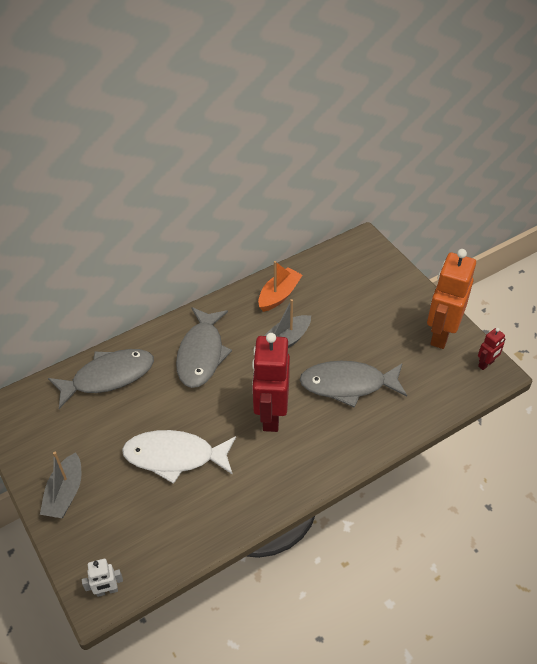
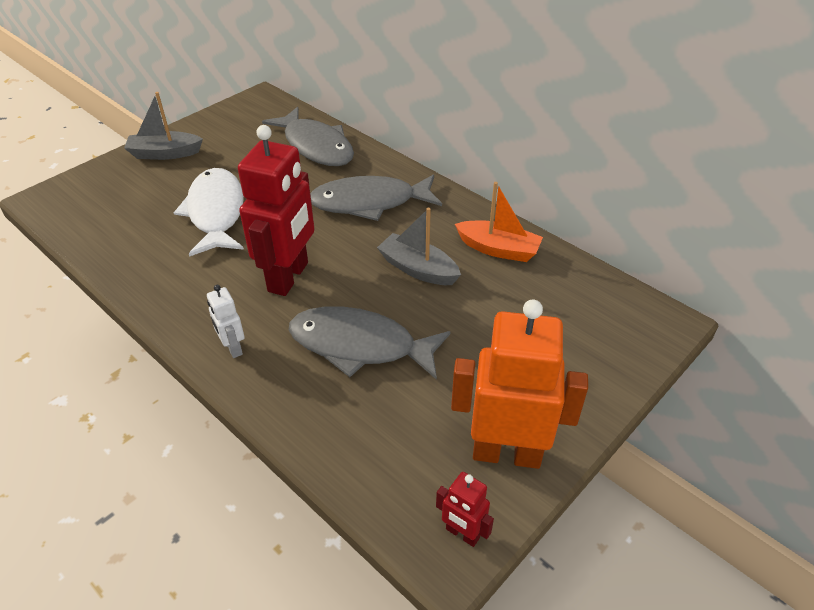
camera: 75 degrees right, 5 degrees down
(107, 591) = (51, 203): white robot -> white robot (233, 348)
(271, 415) = (289, 277): red robot -> red robot turned 120 degrees clockwise
(348, 384) = (360, 345): grey fish -> grey fish turned 60 degrees counterclockwise

